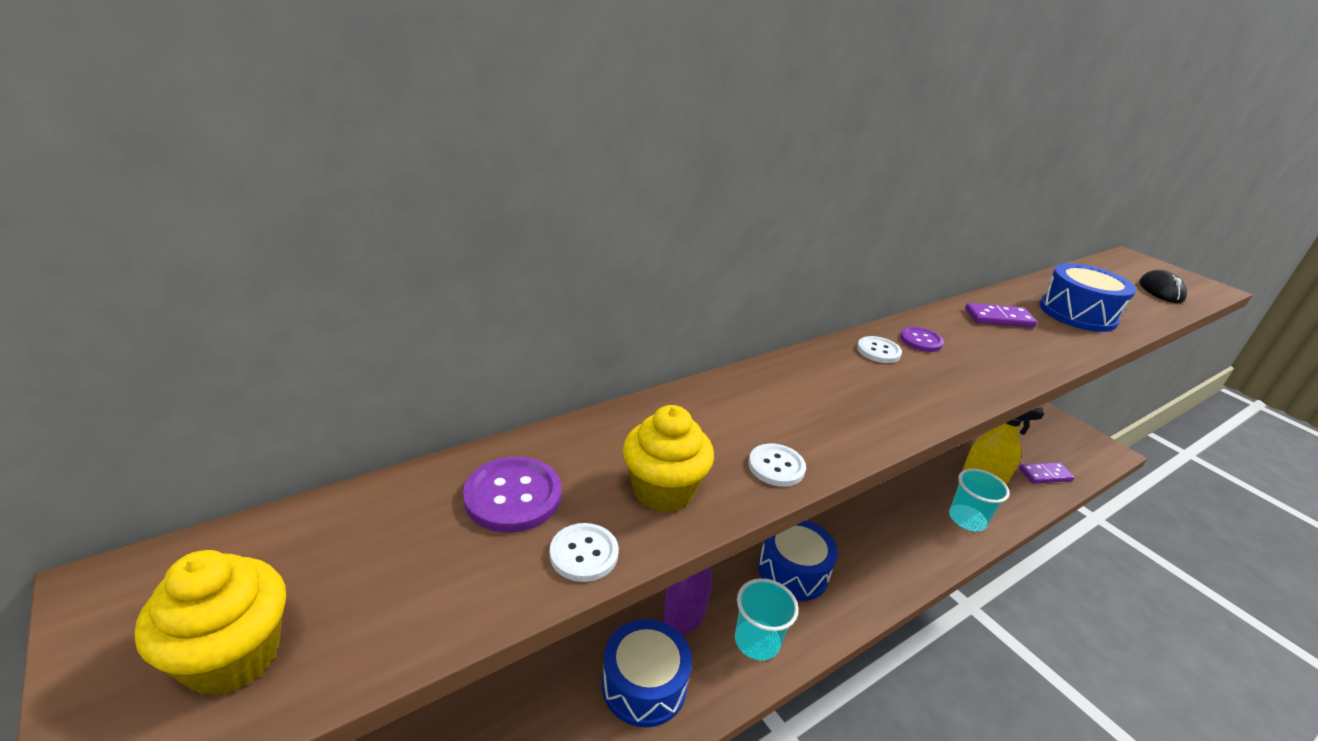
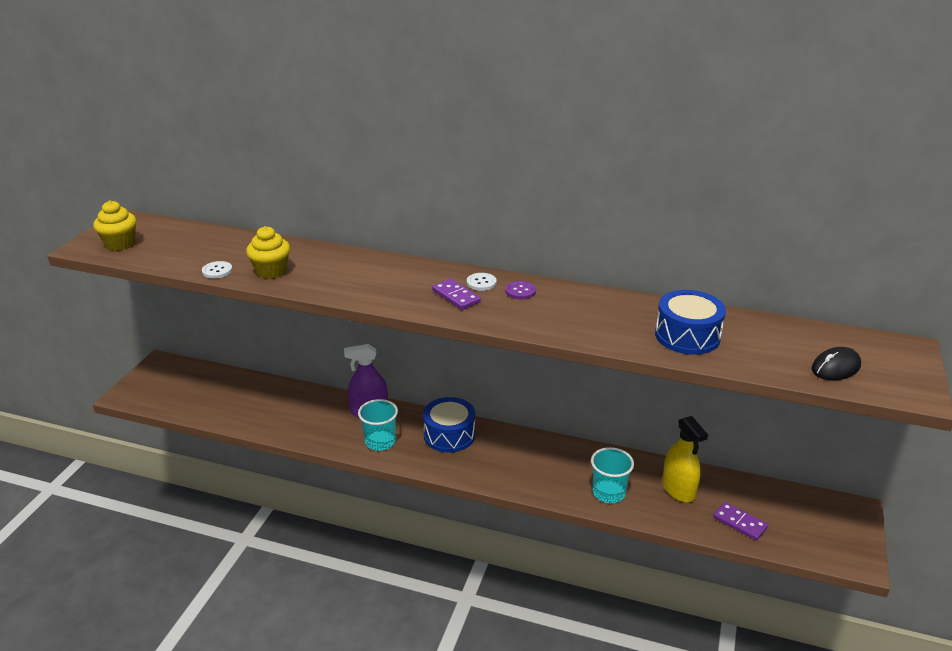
camera: 55 degrees right, 0 degrees up
(513, 496) = (231, 248): purple button -> none
(644, 685) = (312, 419): blue drum -> none
(776, 466) = (321, 287): white button -> none
(999, 318) = (611, 309): purple domino -> purple domino (456, 296)

